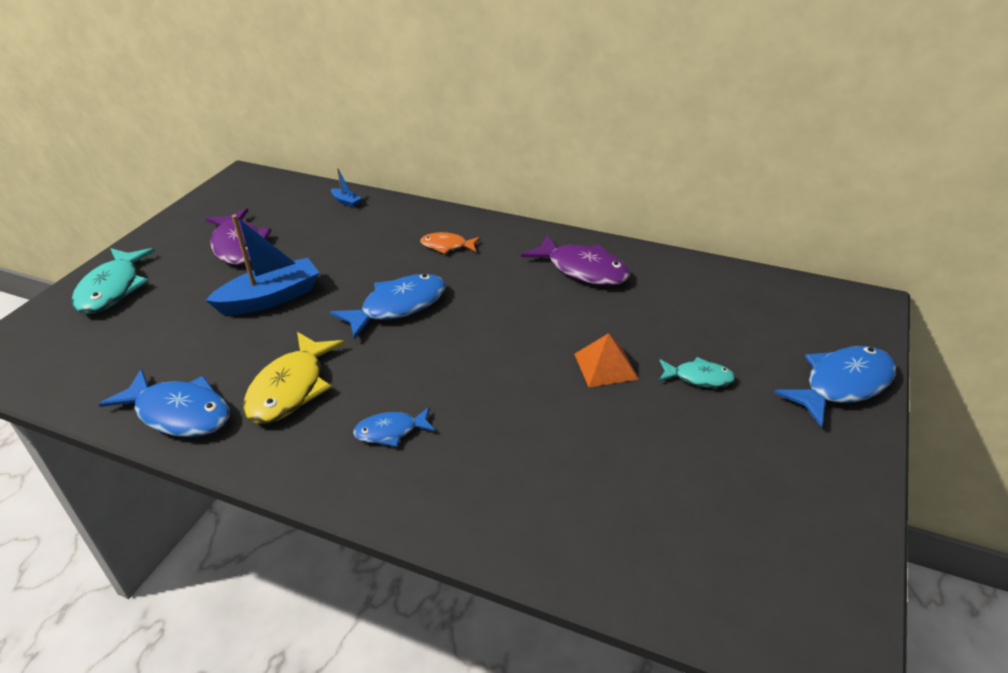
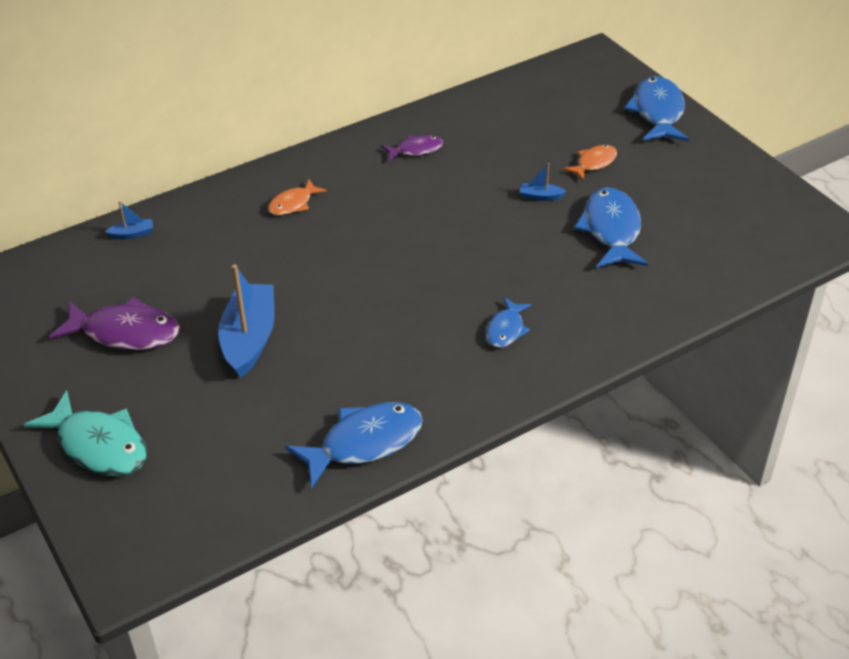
camera: 55 degrees left, 5 degrees up
(291, 388) = (399, 366): yellow fish -> none
(398, 307) = (352, 267): blue fish -> blue fish (611, 230)
(583, 269) = (416, 150): purple fish -> purple fish, size x0.56
(605, 366) = (540, 196): orange pyramid -> blue boat
(699, 378) = (594, 163): turquoise fish -> orange fish

